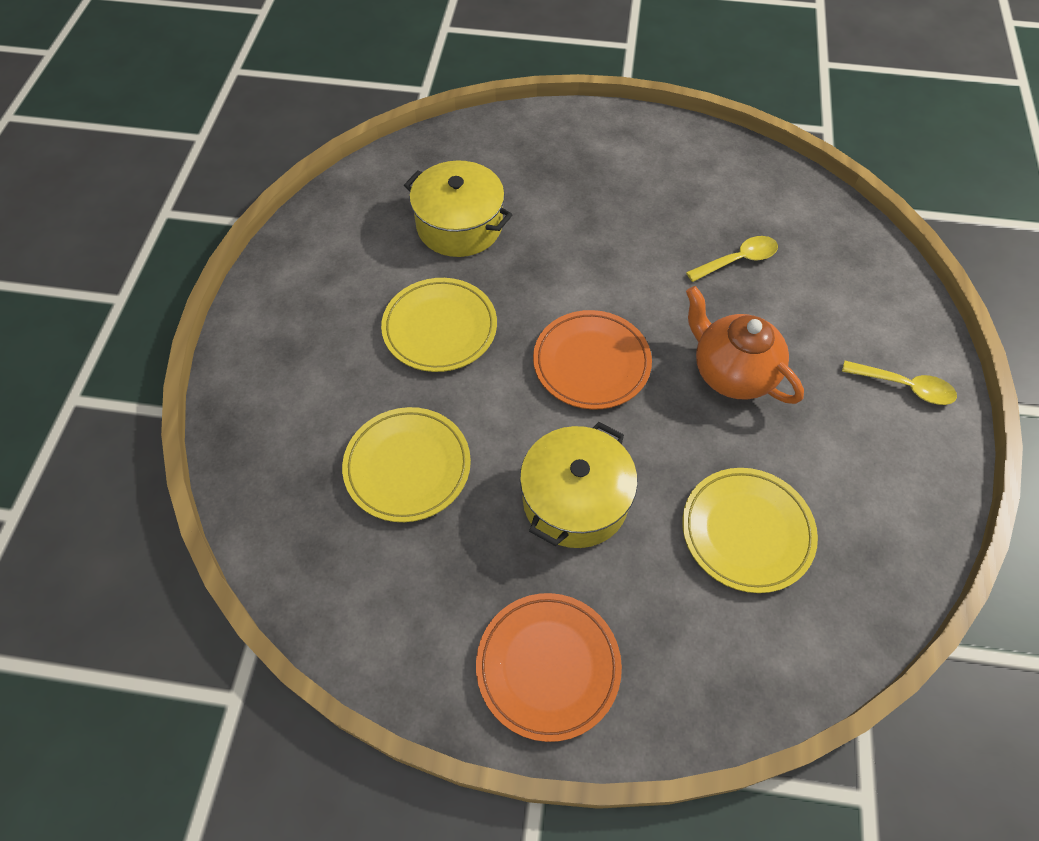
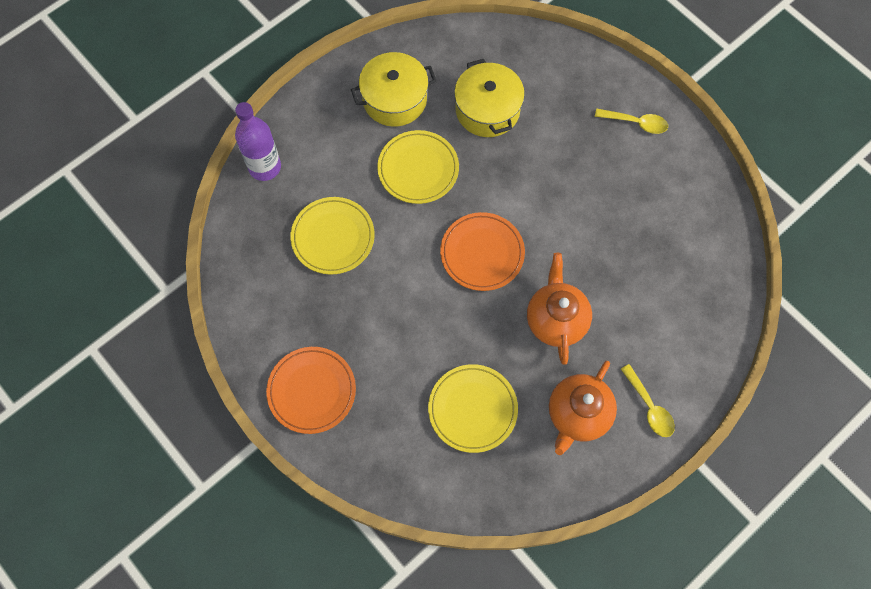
camera: 40 degrees right, 10 degrees up
(249, 449) = (265, 167): none -> purple bottle
(575, 500) = (400, 322): yellow pot -> yellow pot (394, 99)
(738, 260) = (634, 255): yellow spoon -> yellow spoon (636, 123)
(852, 449) = (578, 414): none -> orange teapot

